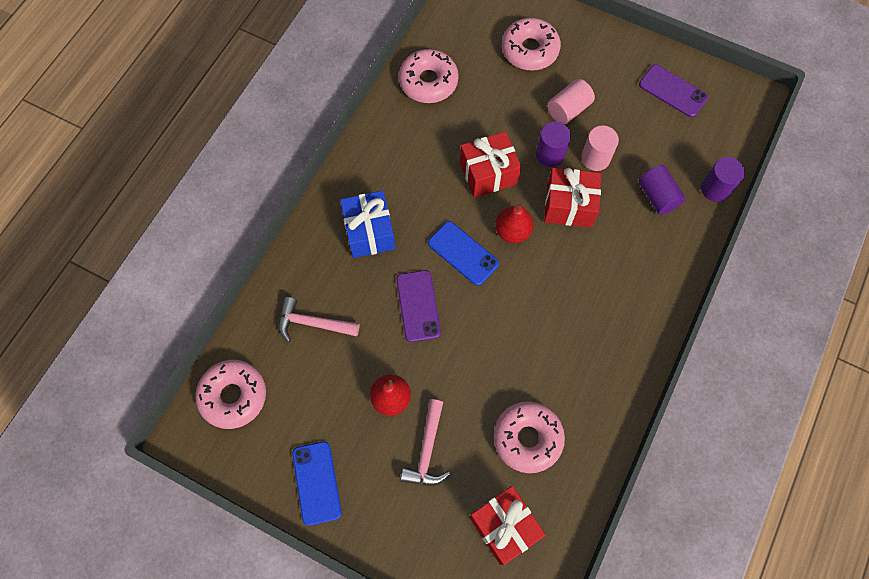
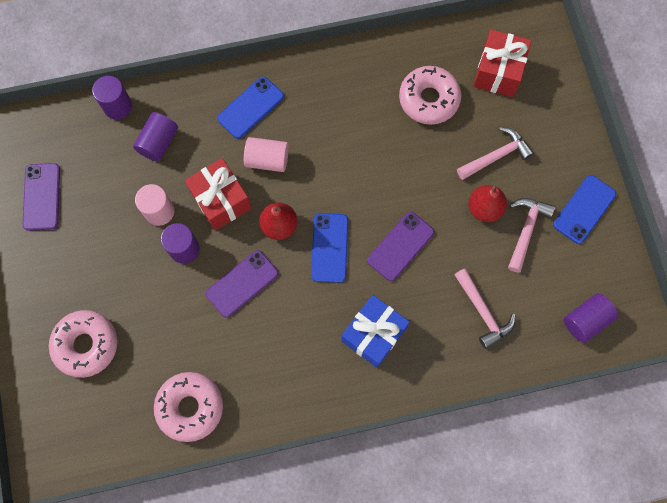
camera: 130 degrees left, 5 degrees up
(233, 396) = (585, 320): pink donut -> purple cylinder
(344, 416) = (526, 230): none -> pink hammer
(488, 173) = (242, 283): red gift -> purple phone
(568, 109) = (126, 266): pink cylinder -> pink cylinder (267, 160)
(636, 285) = (250, 107): none -> blue phone

